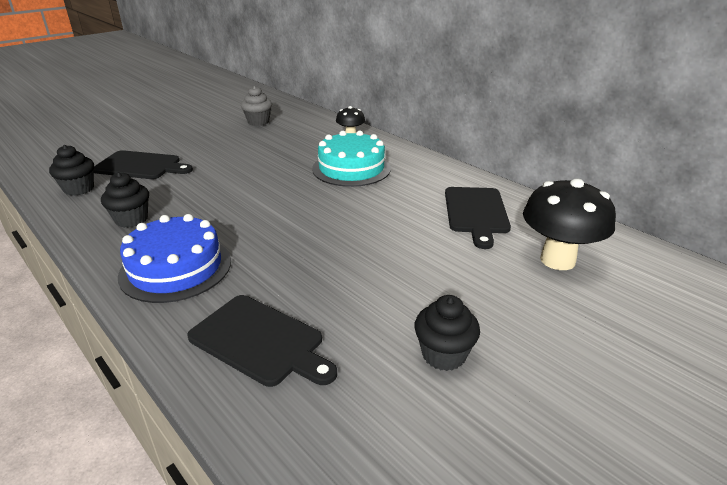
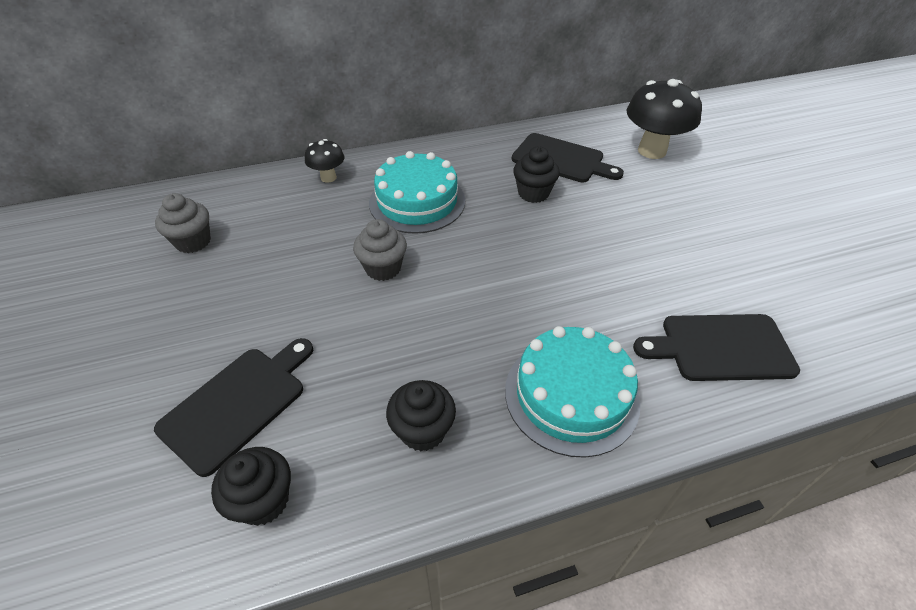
camera: 65 degrees left, 15 degrees up
(176, 268) = (571, 395): blue cake -> turquoise cake
(260, 341) = (720, 347): black cutting board -> black cutting board turned 150 degrees counterclockwise
(270, 174) = (383, 268): none -> grey cupcake
(443, 355) = (755, 246): black cupcake -> black cupcake (533, 193)

